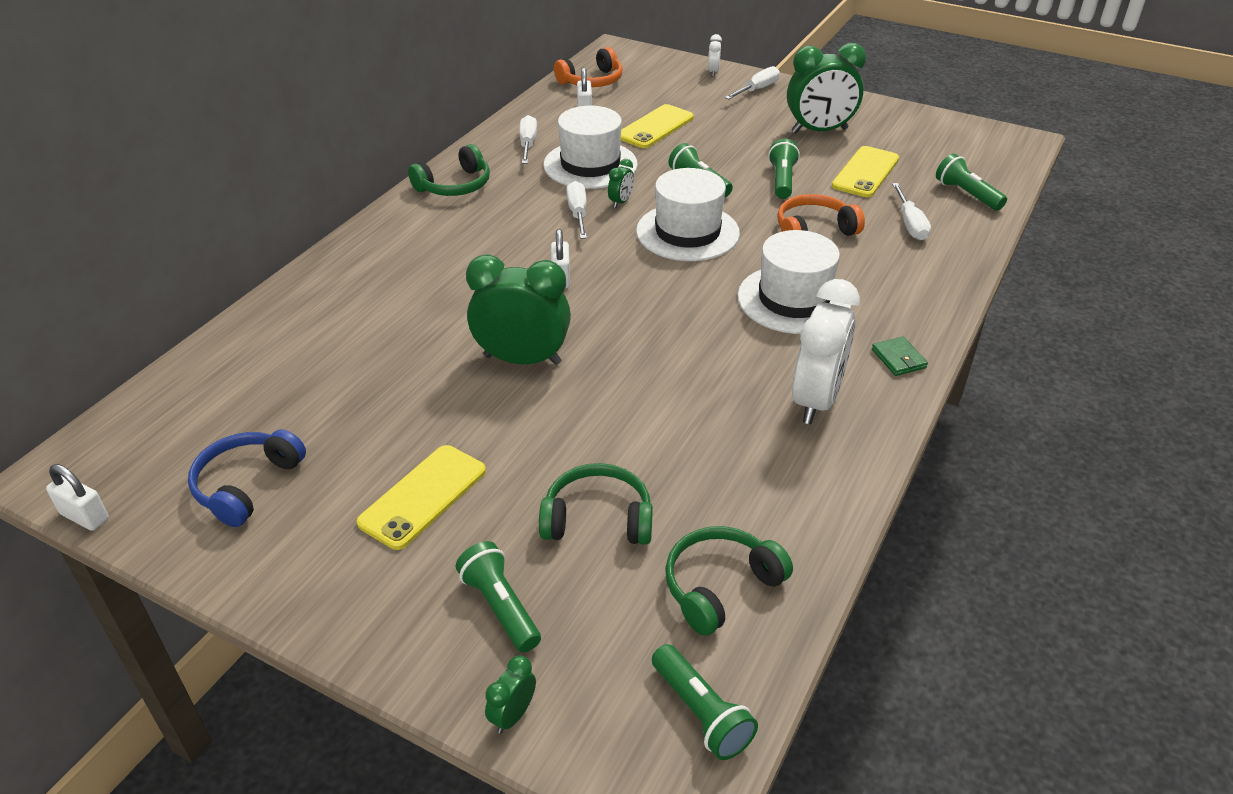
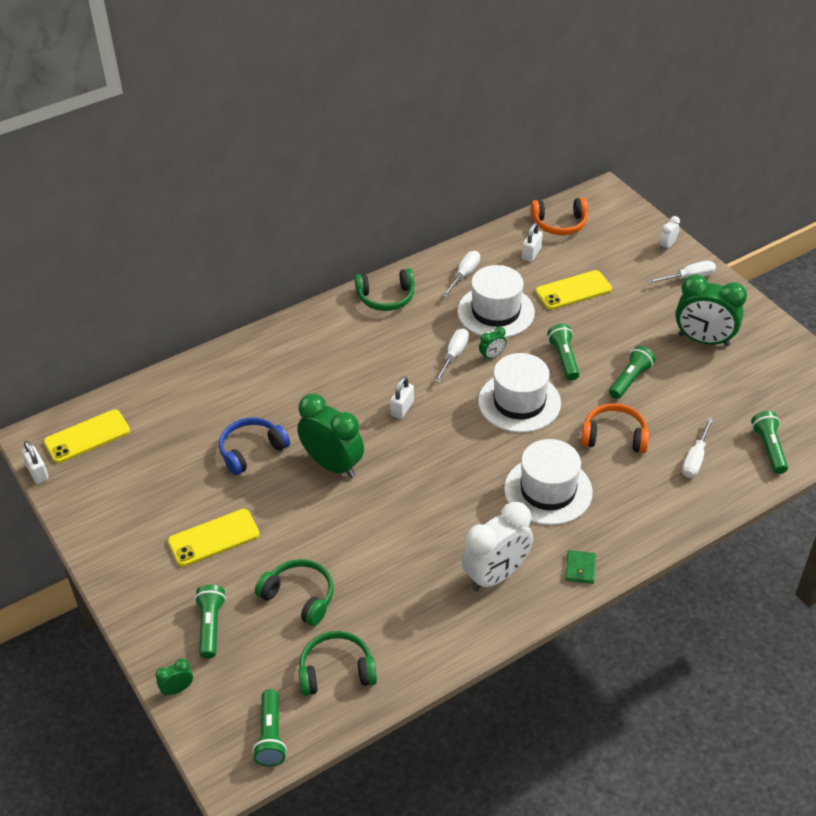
camera: 30 degrees right, 5 degrees up
(247, 485) = (126, 488): blue headphones -> blue headphones (251, 451)
(865, 172) = (704, 396): yellow phone -> yellow phone (87, 436)

